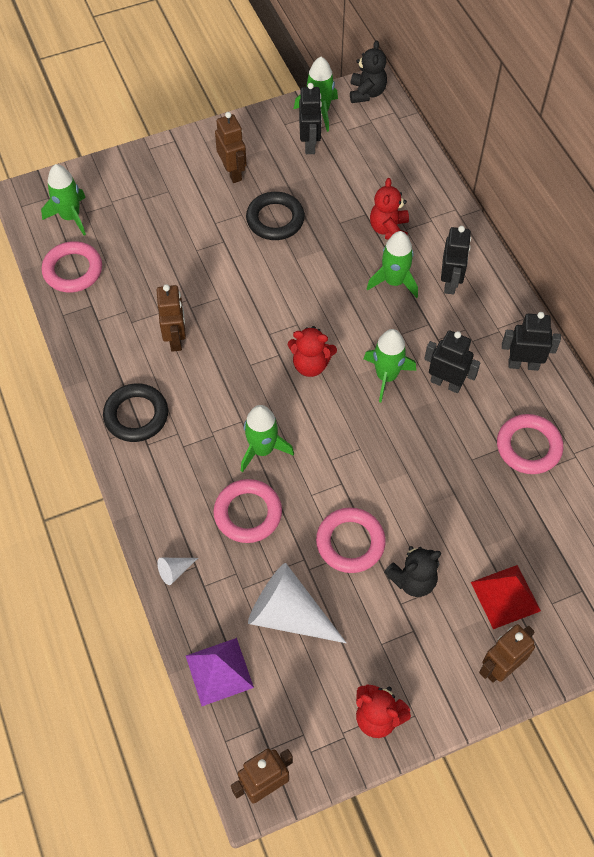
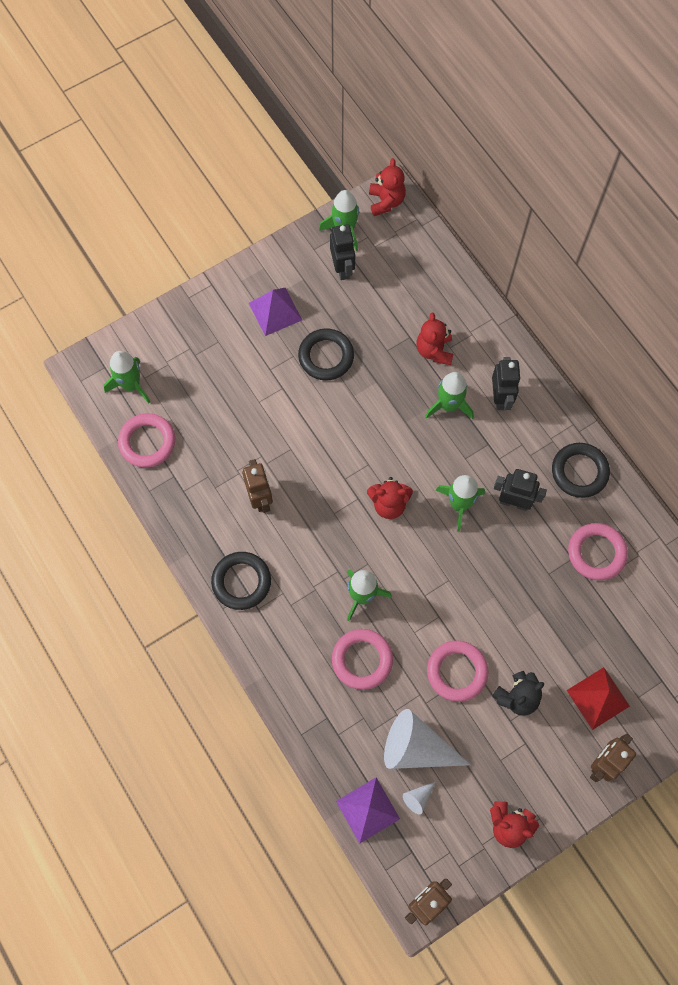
camera: 10 degrees left, 10 degrees up
(174, 571) = (309, 725): white cone -> white cone (418, 798)
(233, 172) = (275, 311): brown robot -> purple pyramid
(367, 93) = (386, 201): black teddy bear -> red teddy bear
(523, 364) = (579, 472): black robot -> black ring

